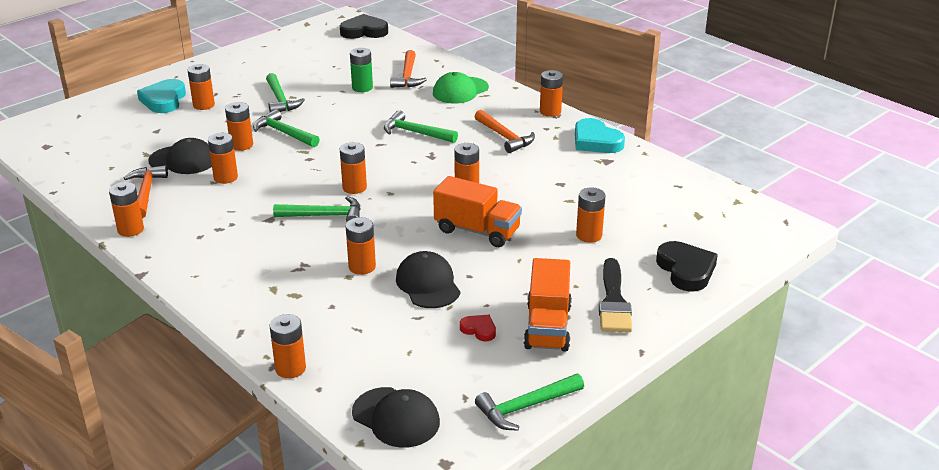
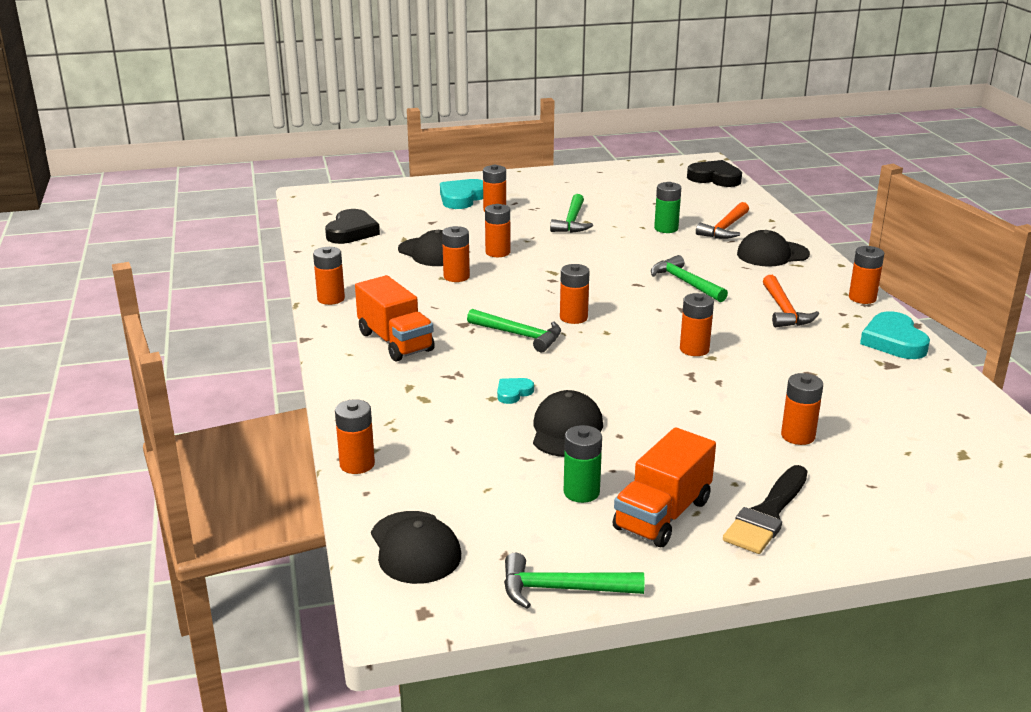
camera: 30 degrees right, 5 degrees down
(146, 192) = (374, 271): orange hammer -> none
(284, 133) = (548, 251): green hammer -> none
(362, 267) = (513, 393): orange battery -> turquoise heart
(460, 91) = (772, 254): green cap -> black cap
(477, 231) = (668, 394): orange truck -> orange truck (395, 342)
(479, 330) = (581, 492): red heart -> green battery
(686, 270) = (893, 510): black heart -> black heart (352, 232)

